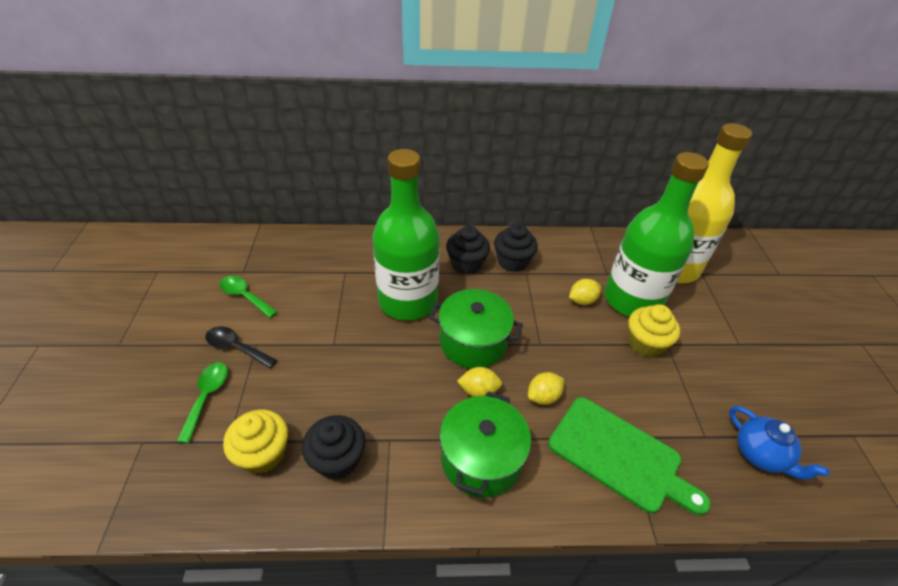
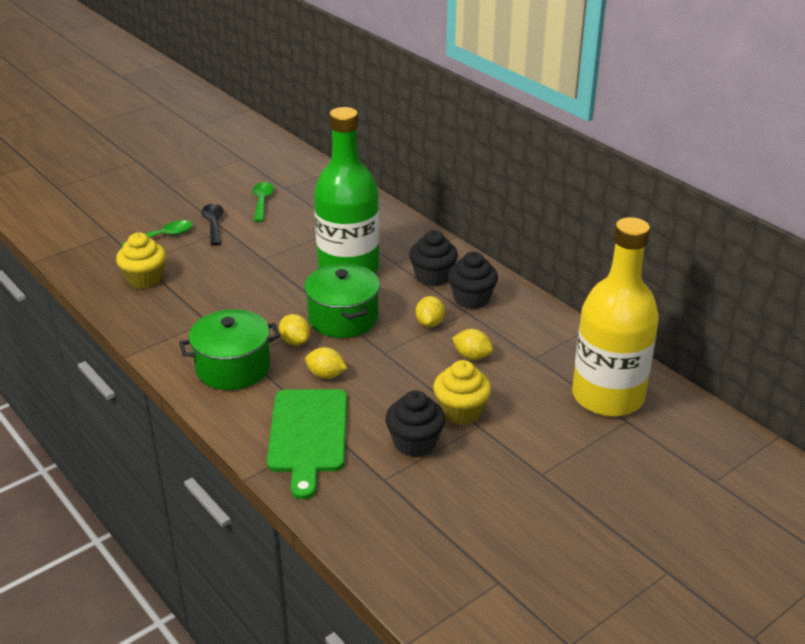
camera: 55 degrees right, 10 degrees down
(338, 459) = (169, 308): black cupcake -> black cupcake (415, 443)
(523, 298) = (429, 323): none -> yellow lemon
(632, 300) = (515, 386): green bottle -> none
(760, 455) = (399, 519): blue teapot -> none

